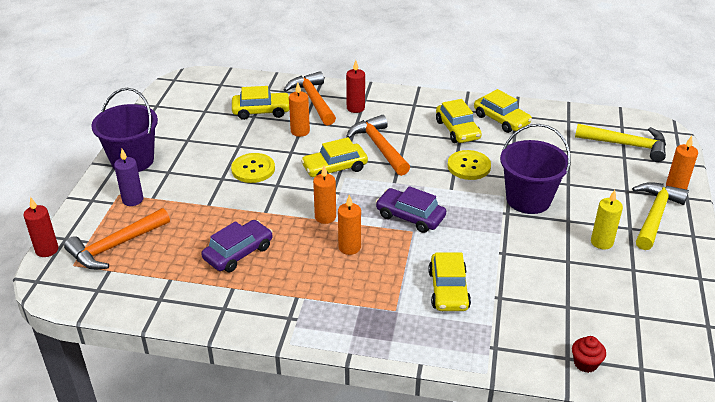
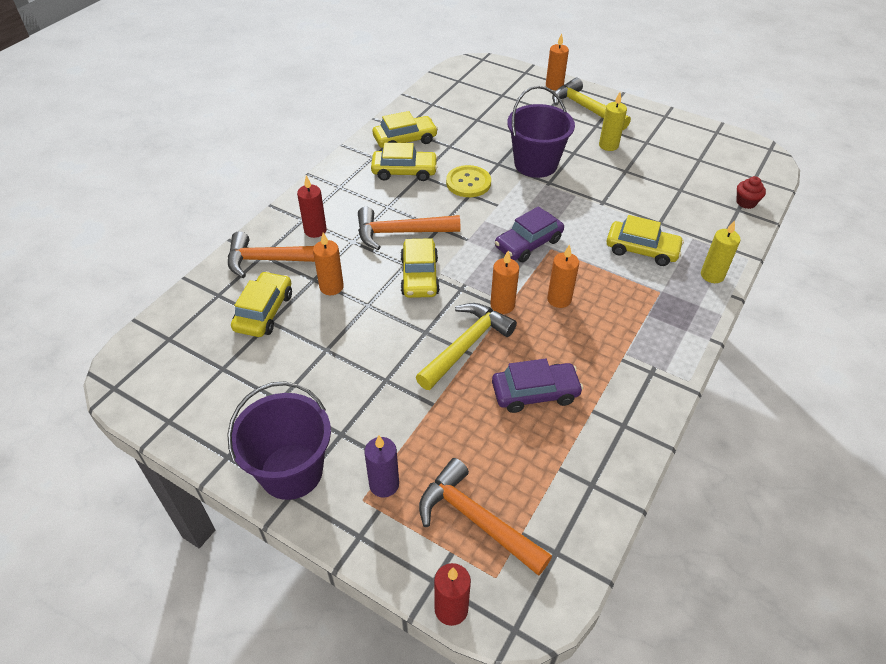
camera: 70 degrees left, 10 degrees up
(115, 246) = (476, 519): orange hammer -> orange hammer turned 150 degrees clockwise
(238, 253) = (535, 393): purple car -> purple car turned 105 degrees clockwise
(253, 169) = (383, 346): yellow button -> none
(441, 346) = (712, 275): none -> yellow candle
(627, 145) = (486, 88): yellow hammer -> yellow hammer (466, 345)

